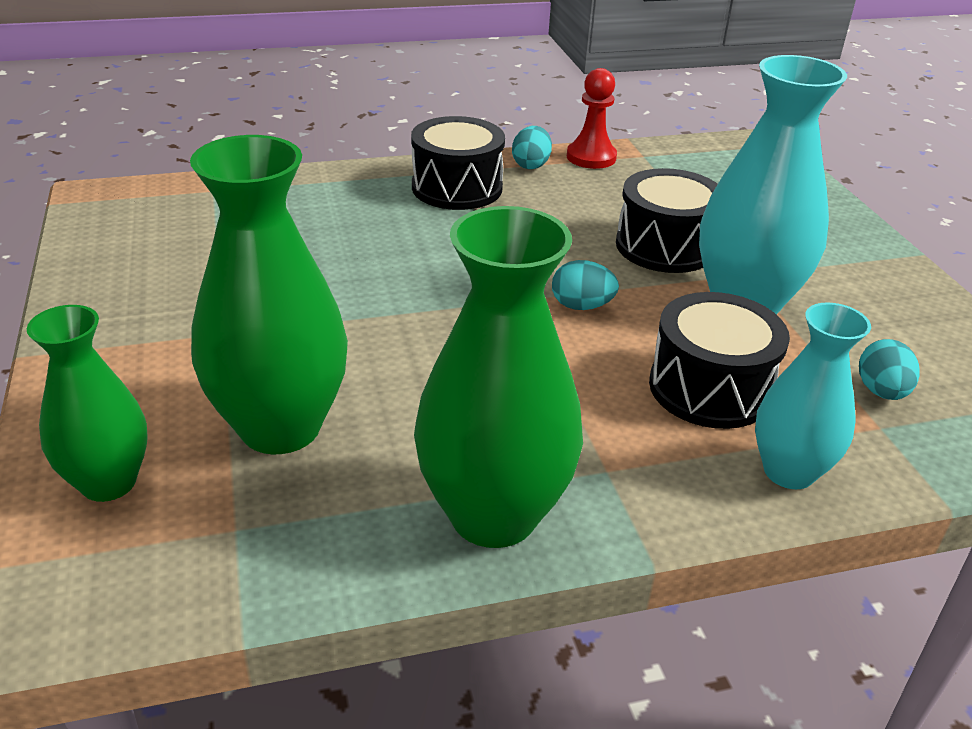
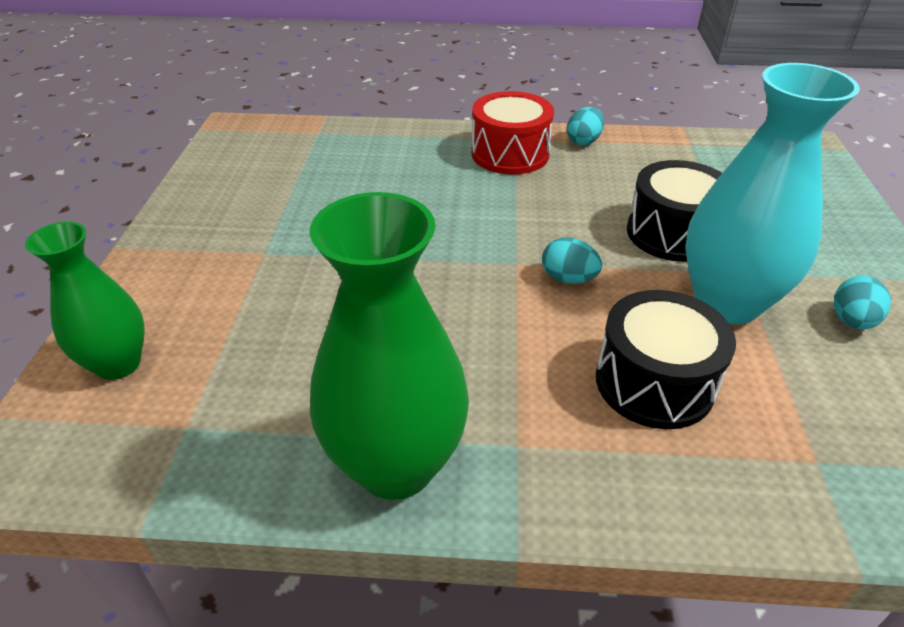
camera: 20 degrees right, 5 degrees up
(280, 427) = (265, 343): green vase -> none
(457, 188) = (510, 154): black drum -> red drum
(591, 157) = (641, 140): red pawn -> none
(789, 471) = (697, 488): turquoise vase -> none
(881, 391) = (834, 422): turquoise egg -> turquoise egg (851, 321)

